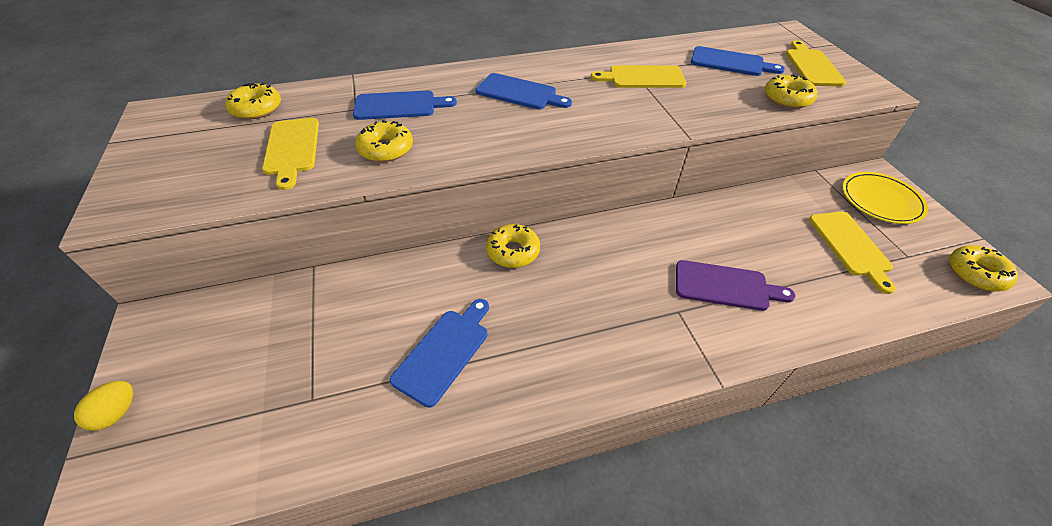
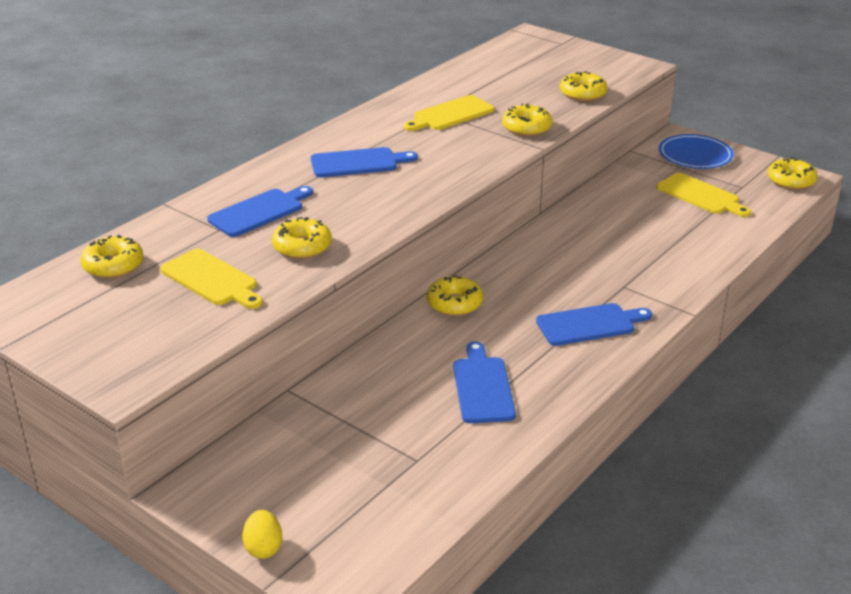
camera: 35 degrees left, 15 degrees down
(697, 113) = (526, 128): none -> yellow donut
(726, 286) = (641, 257): purple cutting board -> none
(730, 62) = (509, 78): blue cutting board -> blue cutting board (590, 324)
(812, 66) = (576, 61): yellow cutting board -> none
(881, 200) = (695, 155): yellow plate -> blue plate

